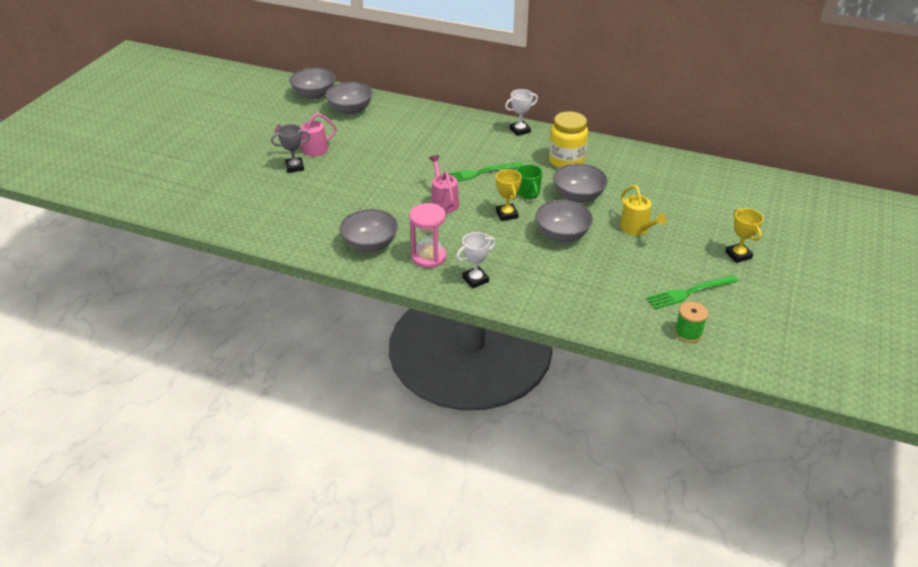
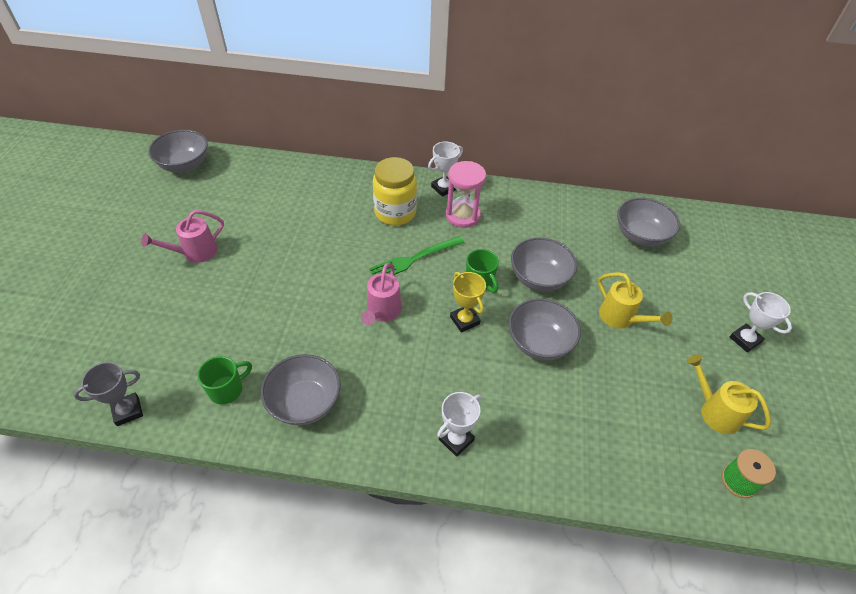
camera: 15 degrees left, 10 degrees up
(295, 167) = (179, 284): grey trophy -> grey trophy (128, 411)
(316, 230) = (227, 389): none -> green mug
(350, 110) = (234, 183): grey bowl -> grey bowl (640, 236)
(428, 257) = (386, 410): pink hourglass -> pink hourglass (463, 215)
(443, 202) = (382, 312): pink watering can -> pink watering can turned 135 degrees counterclockwise
(566, 161) = (509, 226): yellow jar -> yellow jar (395, 212)
(689, 292) = (714, 411): green fork -> yellow watering can
(738, 255) = (745, 340): yellow trophy -> white trophy

